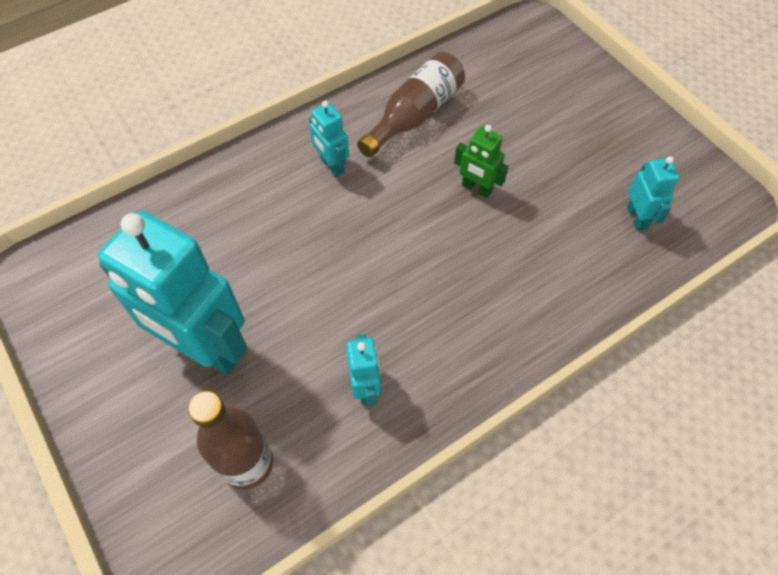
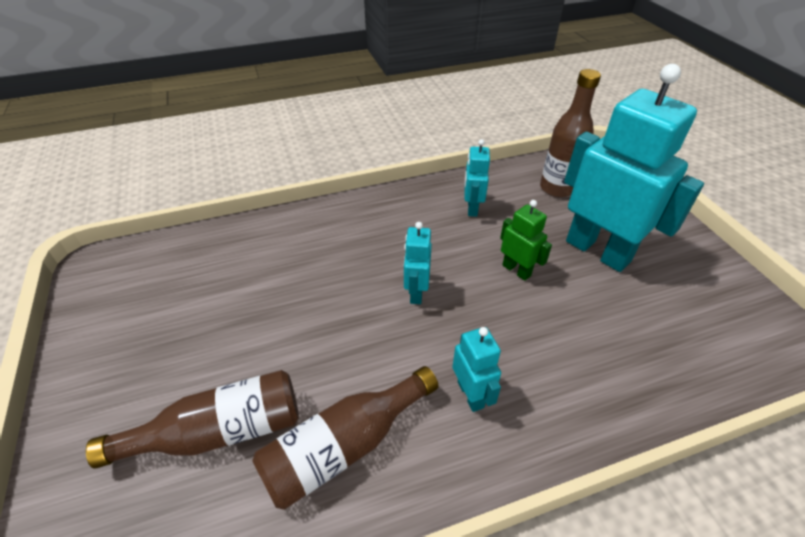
camera: 165 degrees left, 15 degrees down
(476, 188) = (318, 330): green robot -> green robot (516, 270)
(505, 105) = (219, 432): none -> brown bottle
(637, 218) = (190, 271): turquoise robot -> turquoise robot (416, 292)

